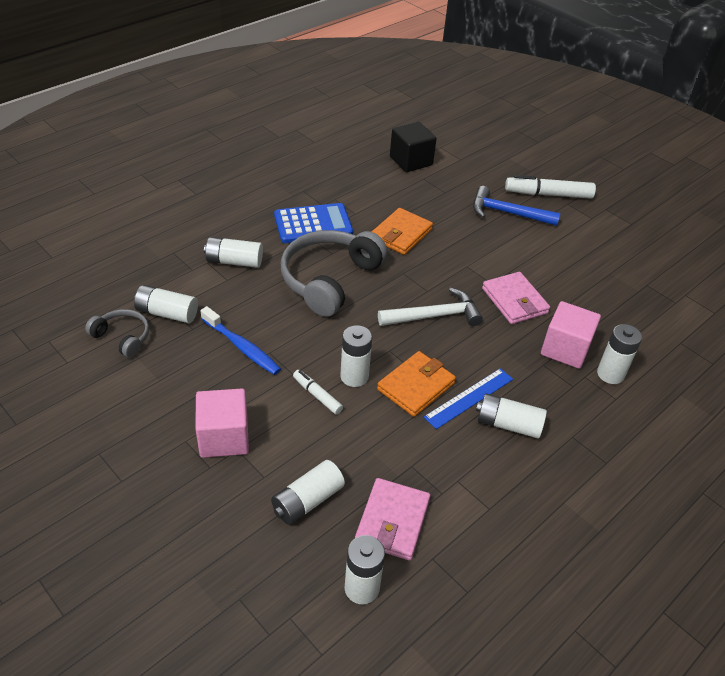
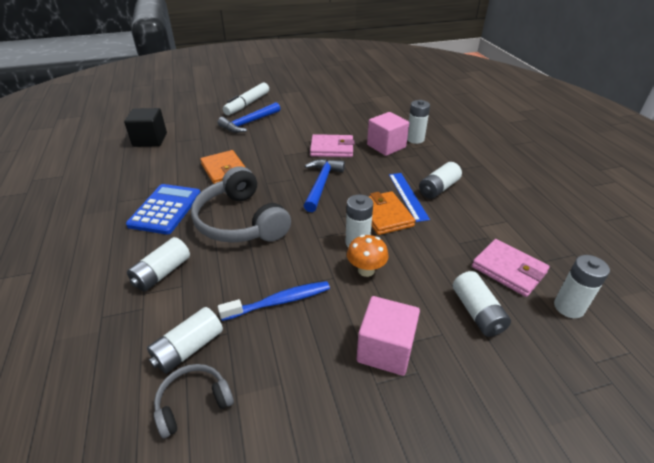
camera: 60 degrees left, 5 degrees down
(317, 395) = (366, 270): white marker -> orange mushroom
(435, 316) = (321, 184): white hammer -> blue hammer

